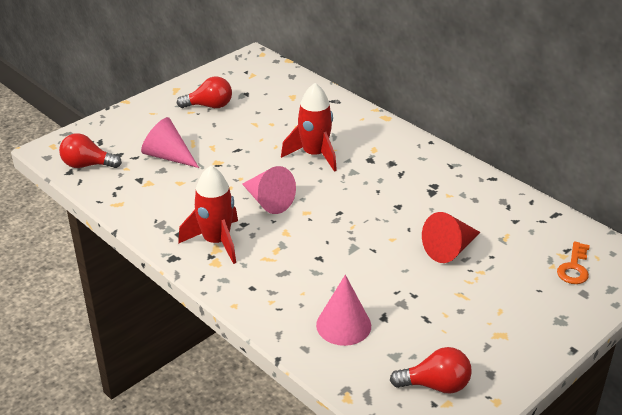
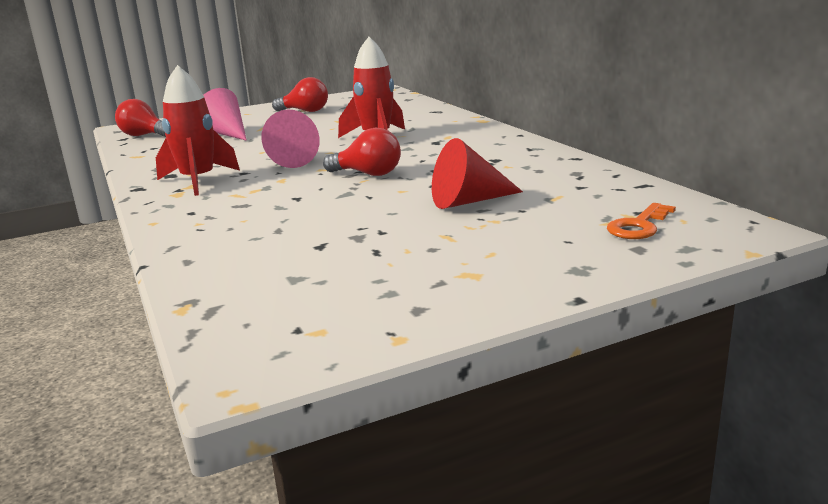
camera: 20 degrees right, 15 degrees down
(343, 325) = (260, 247): pink cone -> none
(435, 385) = (321, 311): red light bulb -> red light bulb (368, 174)

